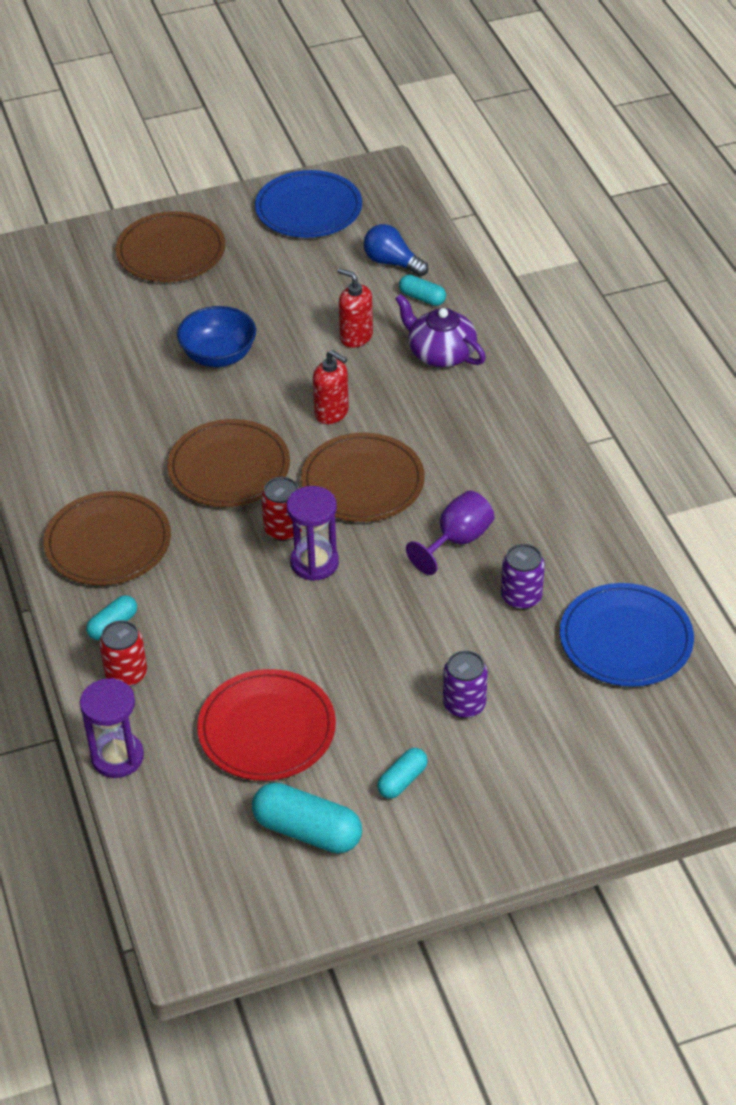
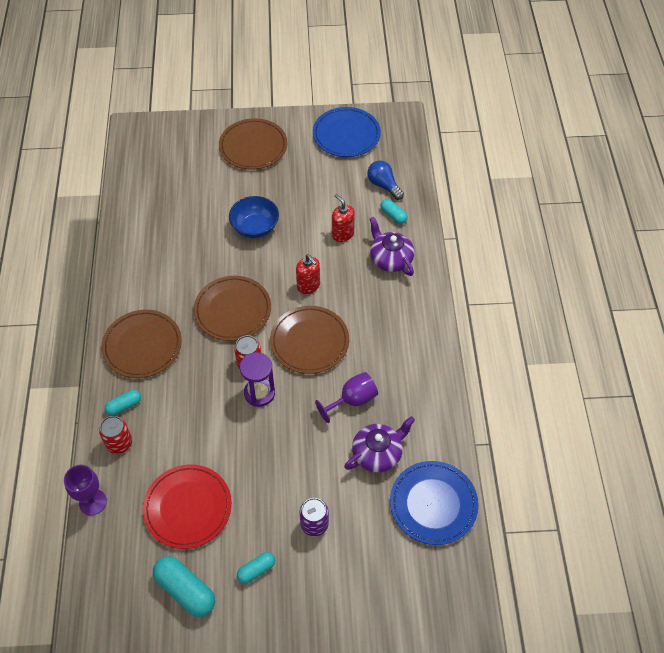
camera: 15 degrees right, 10 degrees up
(117, 757) = (93, 502): purple hourglass -> purple goblet
(521, 597) = (378, 453): purple can -> purple teapot

